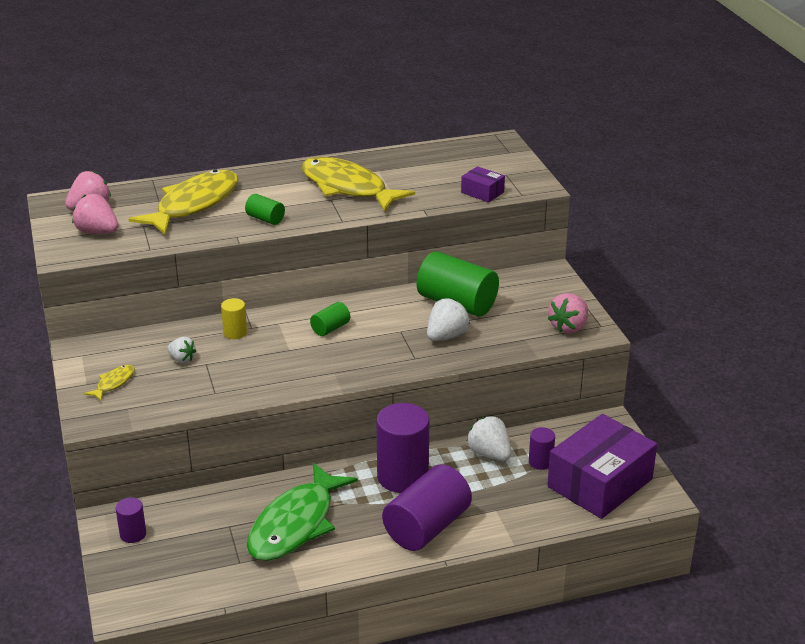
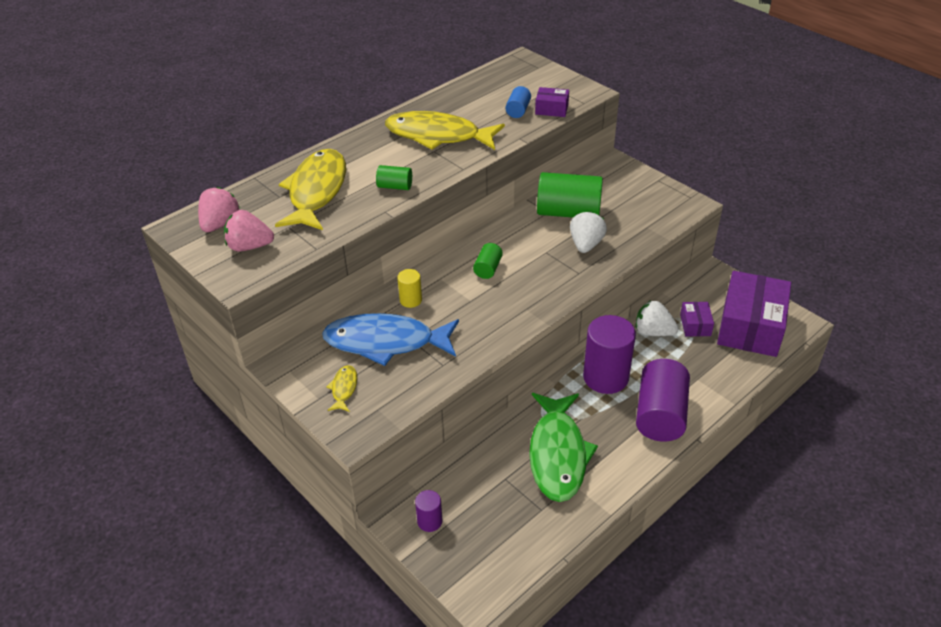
camera: 25 degrees left, 10 degrees up
(182, 359) = (386, 342): white strawberry -> blue fish
(447, 185) = (518, 110): none -> blue cylinder
(540, 462) = (695, 325): purple cylinder -> purple box
(569, 327) = (669, 206): pink strawberry -> none

